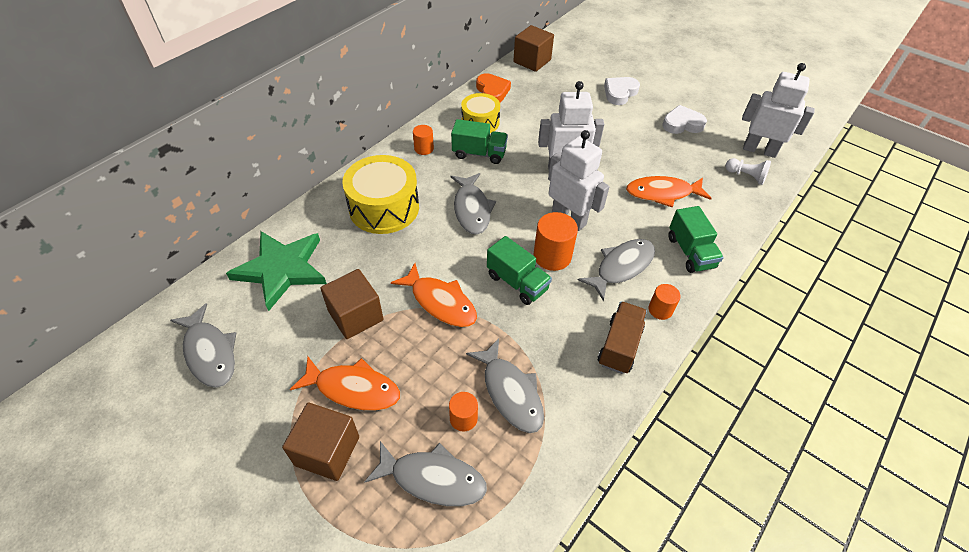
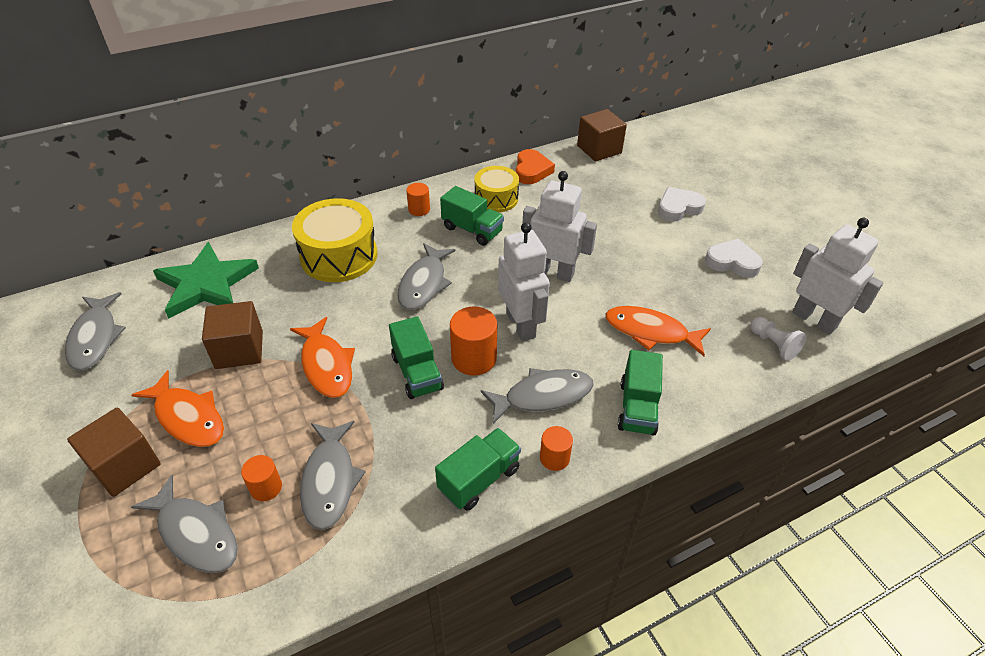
camera: 25 degrees right, 5 degrees down
(619, 346) = (479, 479): brown truck -> green truck

